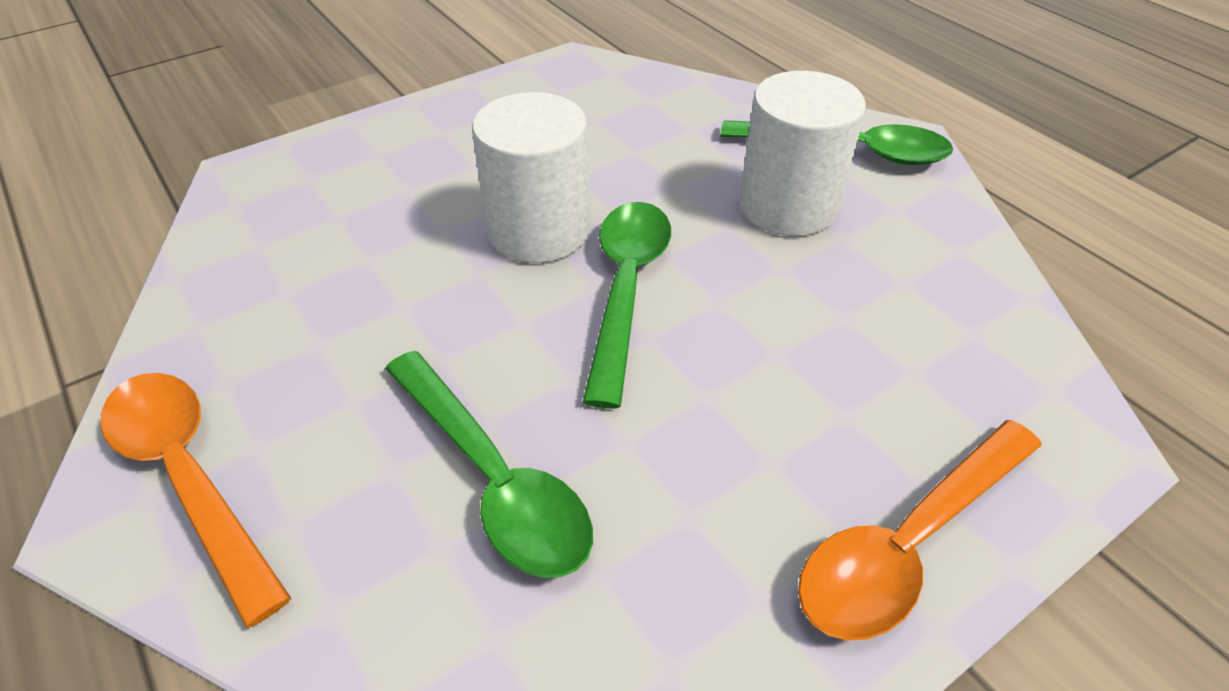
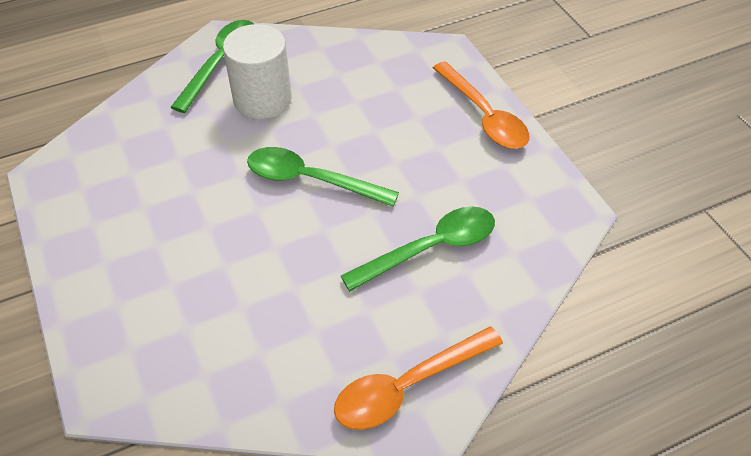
camera: 80 degrees left, 5 degrees up
(539, 230) = (244, 214): white cylinder -> none

